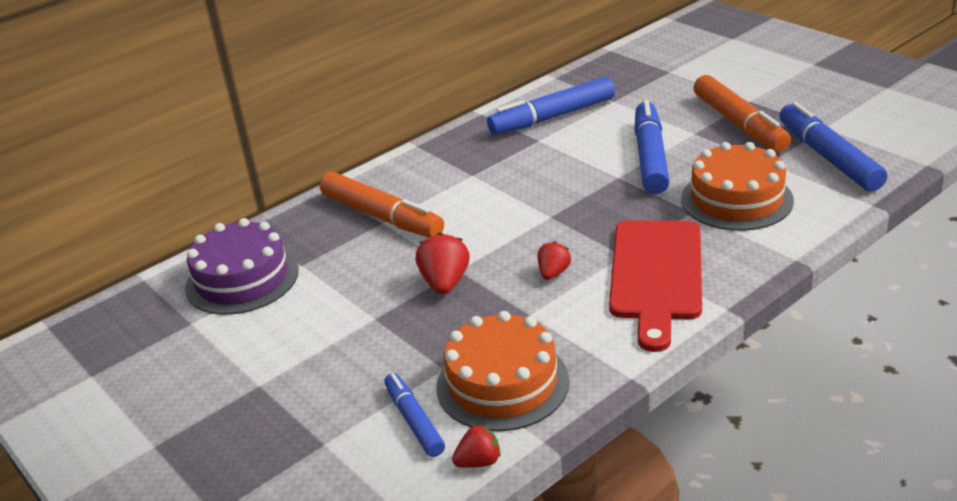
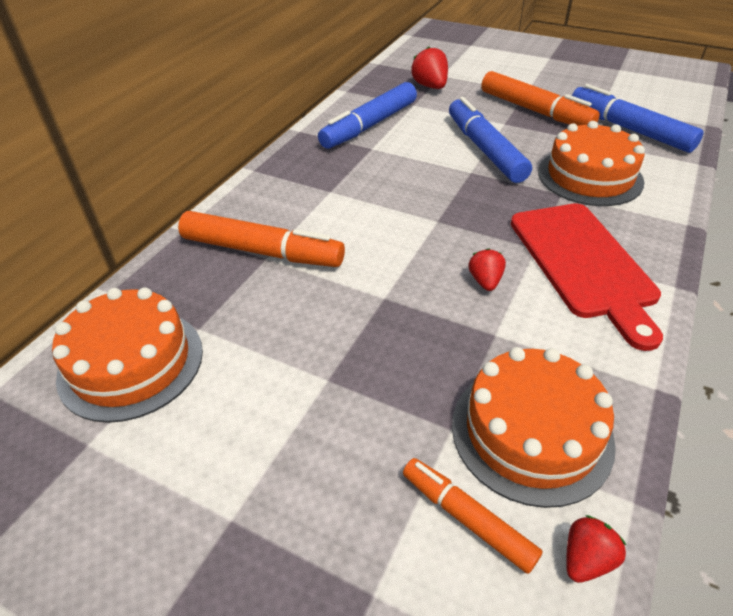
camera: 25 degrees left, 10 degrees up
(242, 279) = (131, 363): purple cake -> orange cake
(414, 421) = (467, 518): blue marker -> orange marker
(445, 283) = (380, 316): red strawberry -> red strawberry (430, 86)

